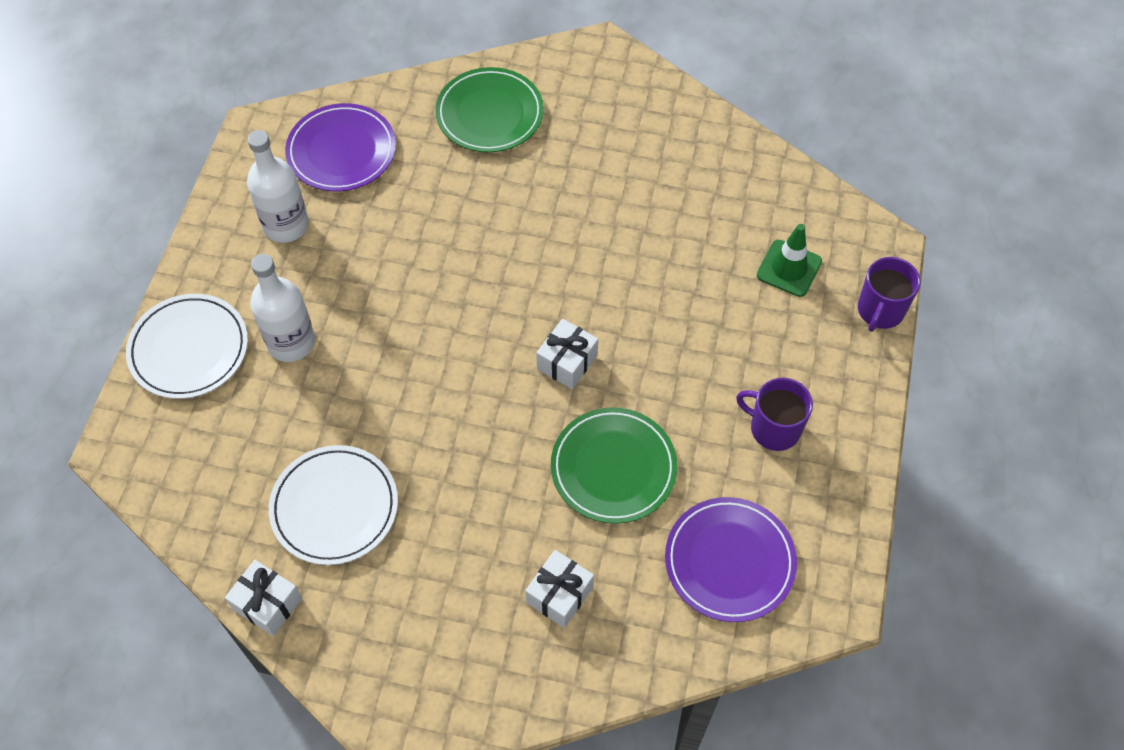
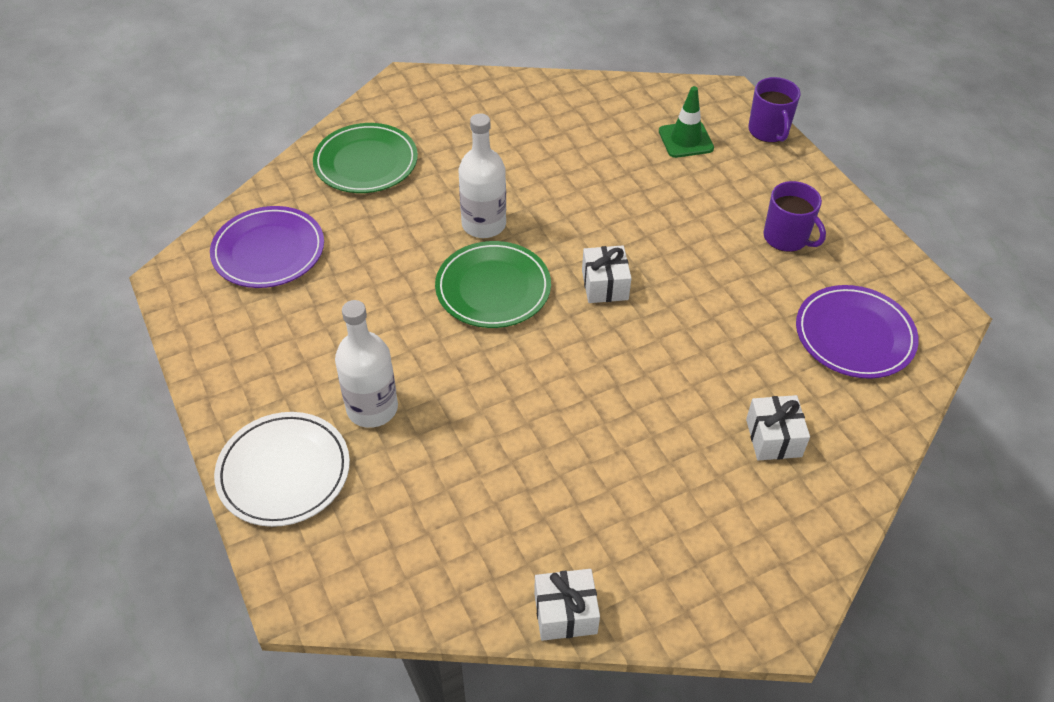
camera: 40 degrees left, 10 degrees down
(286, 225) = (275, 329): white bottle -> white bottle (483, 224)
(334, 507) = (540, 501): white plate -> none
(613, 468) = (714, 330): green plate -> green plate (493, 288)
(773, 428) = (786, 238): purple mug -> purple mug turned 120 degrees counterclockwise

